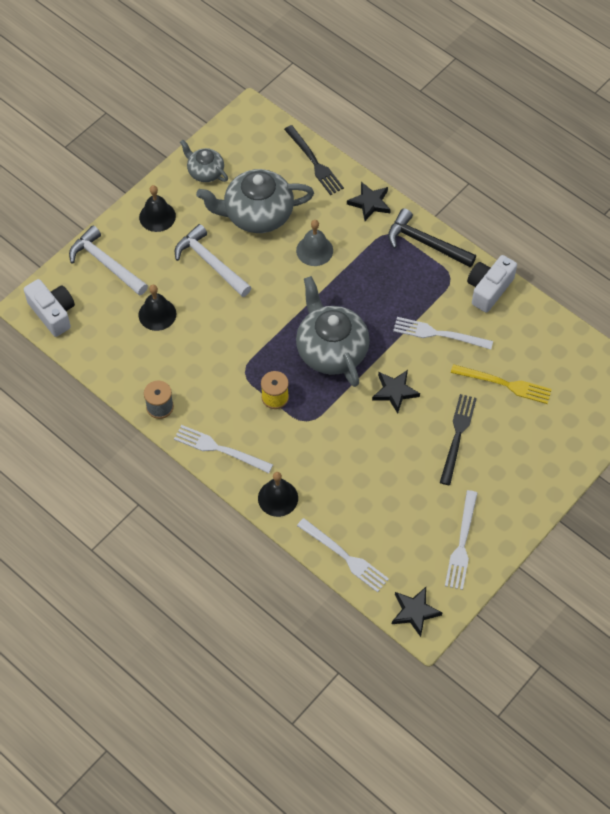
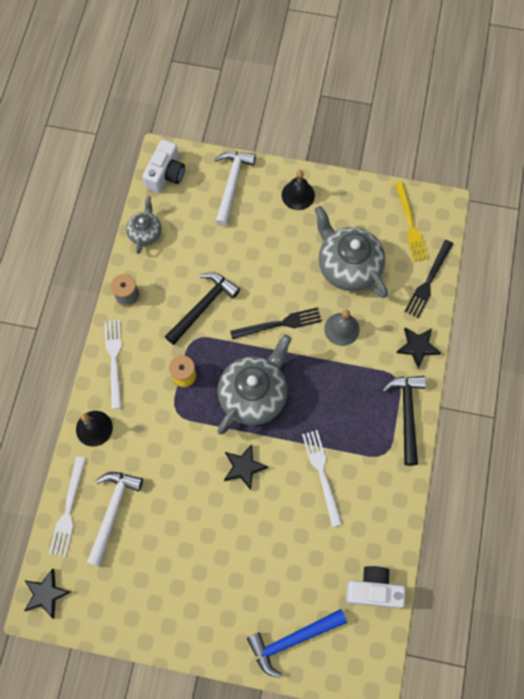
camera: 60 degrees right, 10 degrees up
(157, 314) = (208, 246): black bell -> none
(205, 172) = (363, 205): grey teapot -> grey teapot (145, 232)
(210, 263) = (279, 257): white hammer -> white hammer (112, 511)
(216, 348) = (203, 306): none -> black hammer
(457, 436) = (230, 543): black fork -> black fork (279, 324)
(462, 543) = (129, 600): white fork -> none
(489, 289) = (393, 493): white camera -> white camera (373, 590)
(504, 384) = (305, 557): yellow fork -> yellow fork (410, 224)
(570, 430) = (292, 640): none -> blue hammer

